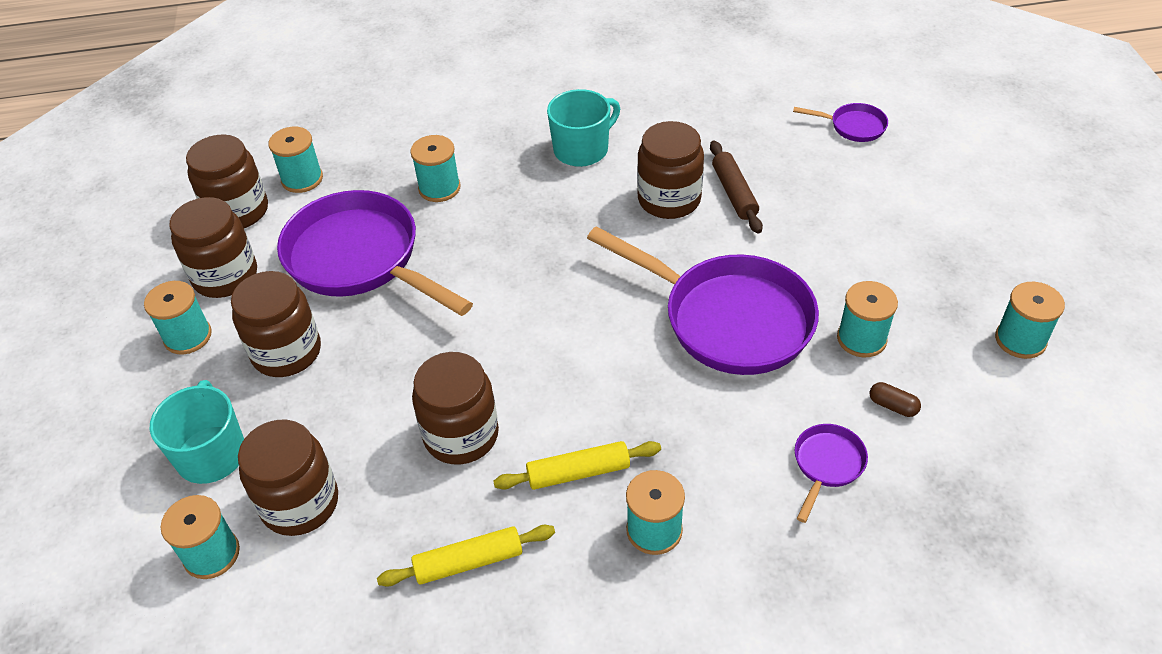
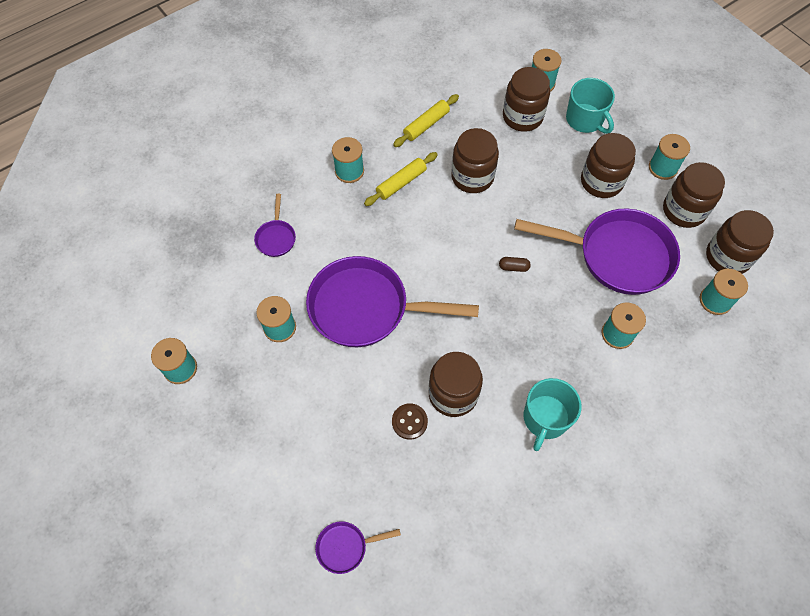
camera: 150 degrees right, 15 degrees up
(734, 193) = (409, 422): brown rolling pin -> brown button
(892, 406) = (249, 288): brown capsule -> brown capsule (513, 267)

